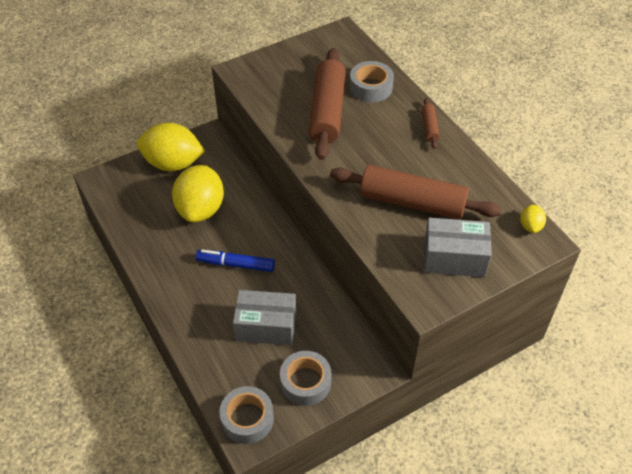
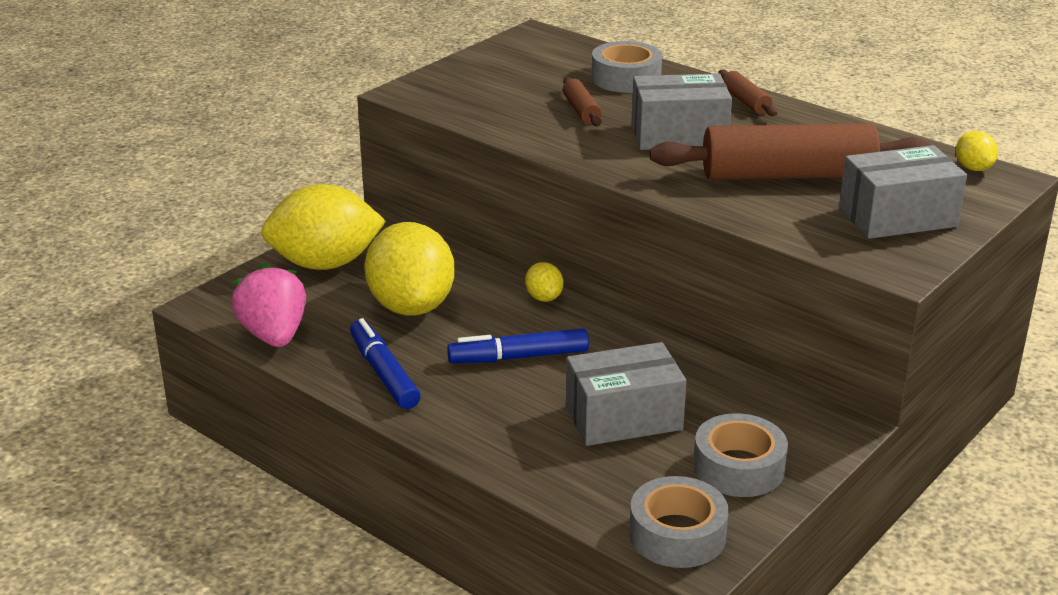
camera: 20 degrees left, 20 degrees down
(122, 212) = (274, 335): none -> pink strawberry
(162, 256) = (384, 373): none -> blue marker
(273, 222) = (544, 297): none -> yellow lemon
(327, 111) = (581, 110): brown rolling pin -> brown rolling pin, size x0.44
(370, 149) = (679, 135): none -> grey box

